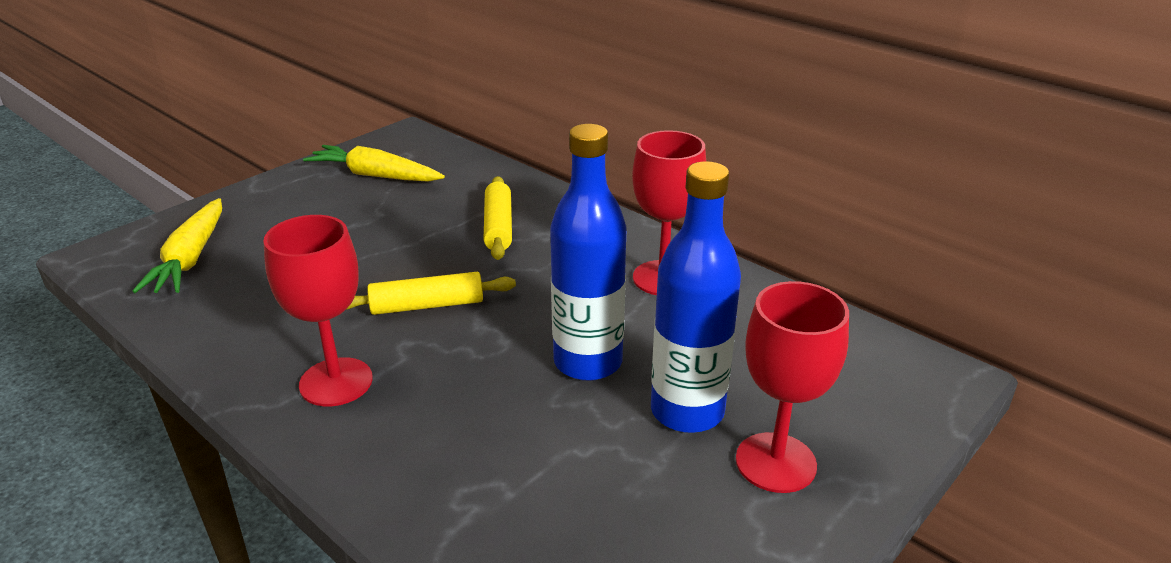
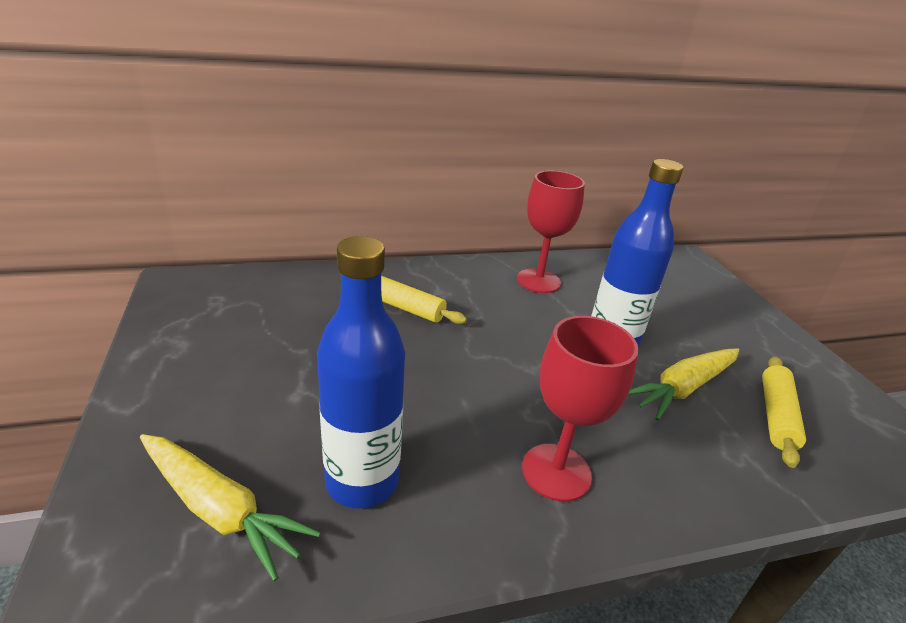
camera: 60 degrees left, 0 degrees up
(375, 175) = (229, 327): yellow carrot -> yellow carrot (683, 388)
(427, 305) = (482, 381): yellow rolling pin -> yellow rolling pin (775, 415)
(687, 411) = (681, 334): blue bottle -> blue bottle (362, 481)
(775, 462) = (739, 329): red goblet -> none

